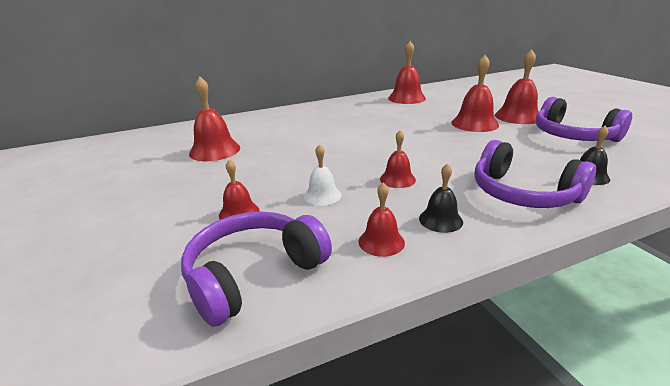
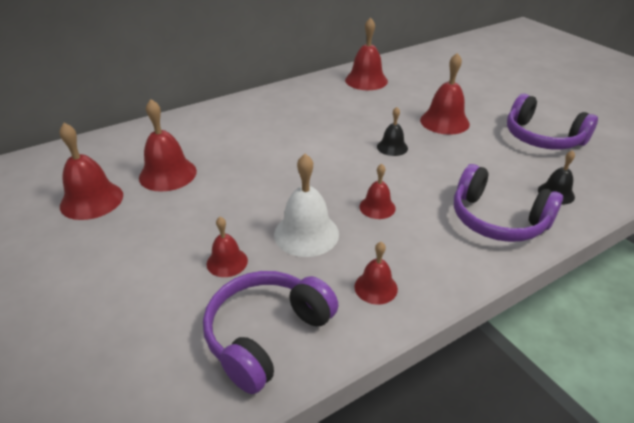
camera: 10 degrees left, 10 degrees up
(322, 195) = (306, 234): white bell -> white bell, size x1.70
(440, 220) = (426, 257): black bell -> black bell (392, 147)
(518, 116) = (488, 109): red bell -> red bell (92, 200)

